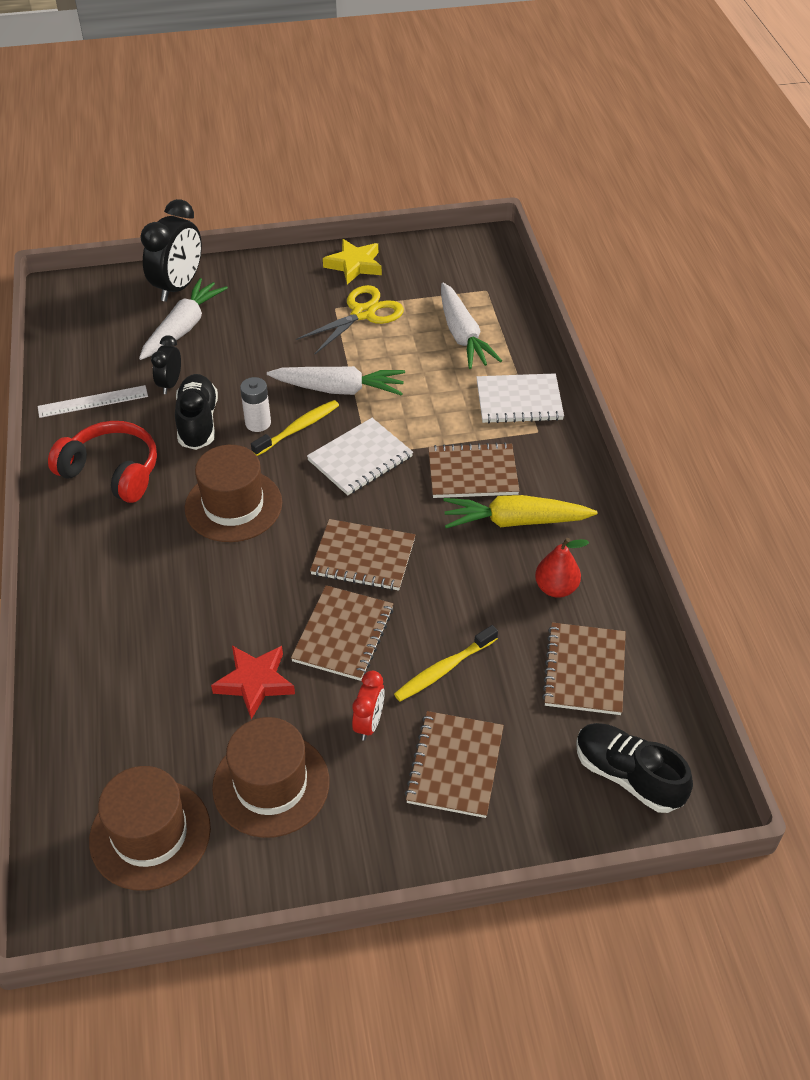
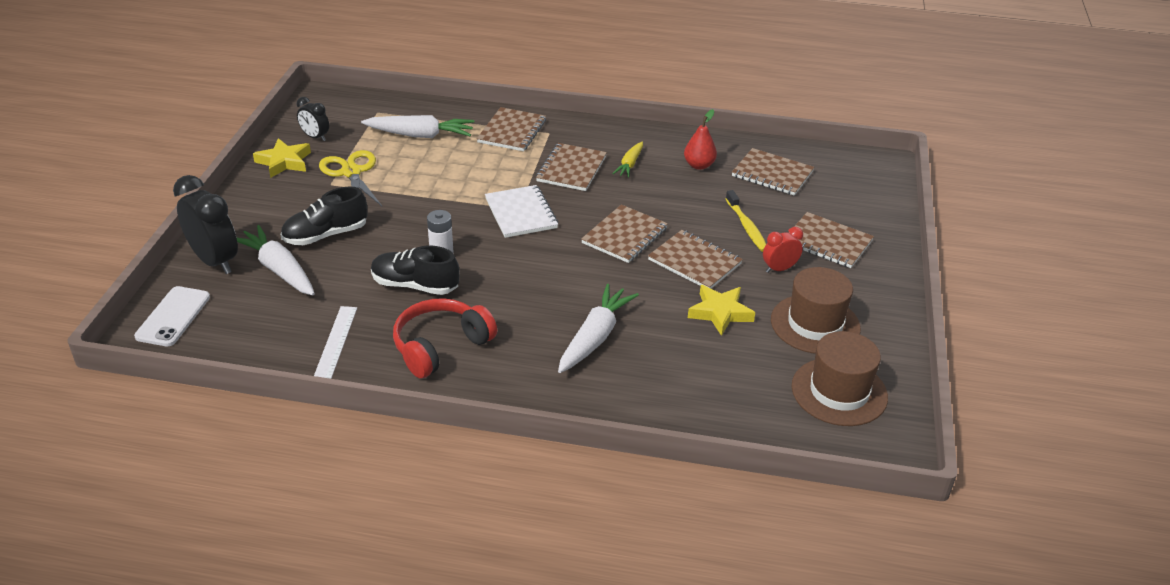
camera: 70 degrees left, 10 degrees down
(93, 295) = (173, 317): none -> white phone
(170, 384) = (351, 292): black clock -> black clock (315, 137)
(233, 505) = (529, 286): brown hat -> none
(255, 682) = (720, 313): red star -> yellow star
(298, 428) = (464, 235): yellow toothbrush -> none
(339, 389) = (434, 205): white carrot -> white carrot (595, 337)
(369, 723) = (779, 269): red clock -> red clock turned 60 degrees counterclockwise
(515, 521) = (630, 164): yellow carrot -> yellow carrot, size x0.58
(519, 400) = (512, 131): white notebook -> brown notebook
(627, 776) = (858, 182): black shoe -> black shoe (325, 235)

